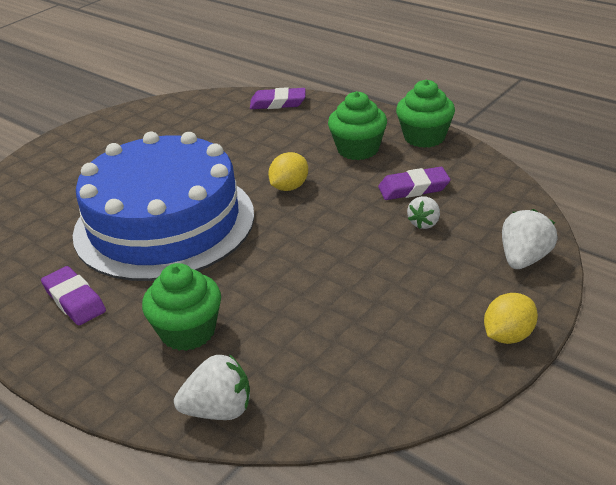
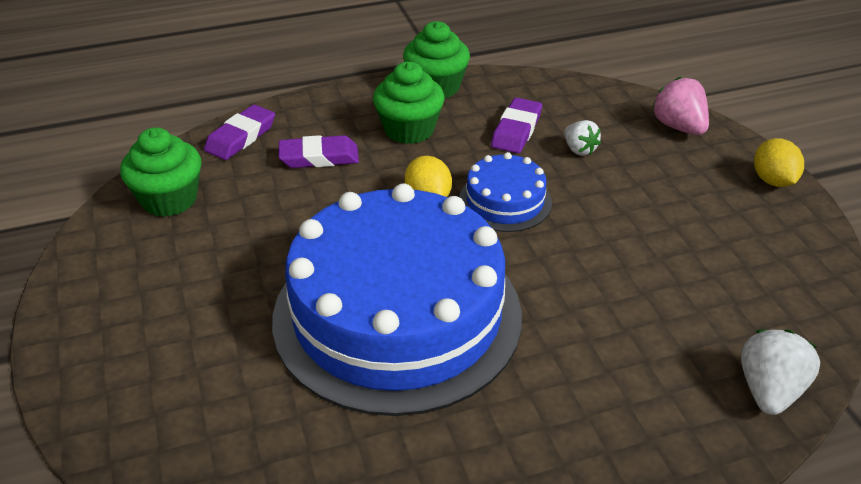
camera: 60 degrees left, 5 degrees up
(74, 300) = (486, 448): purple eraser -> purple eraser (319, 157)
(188, 332) = (626, 368): green cupcake -> green cupcake (169, 199)
(320, 216) = (505, 201): none -> blue cake
(524, 259) = (679, 127): white strawberry -> pink strawberry

